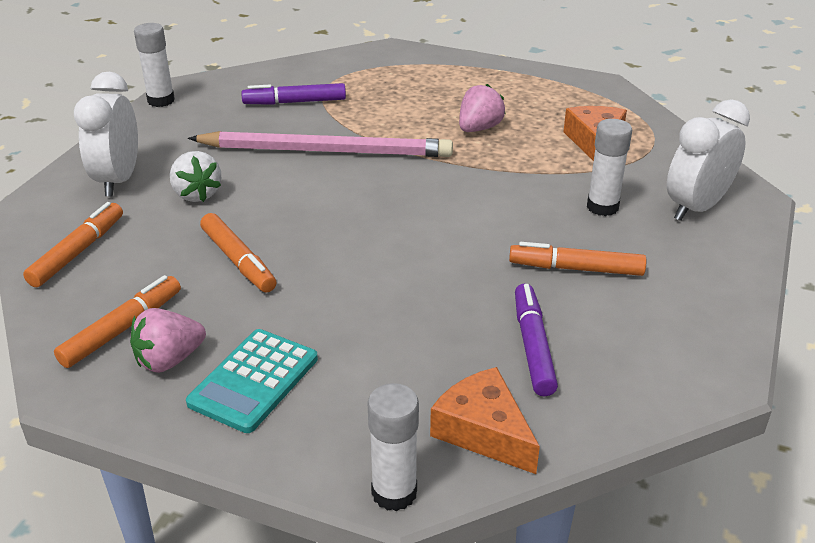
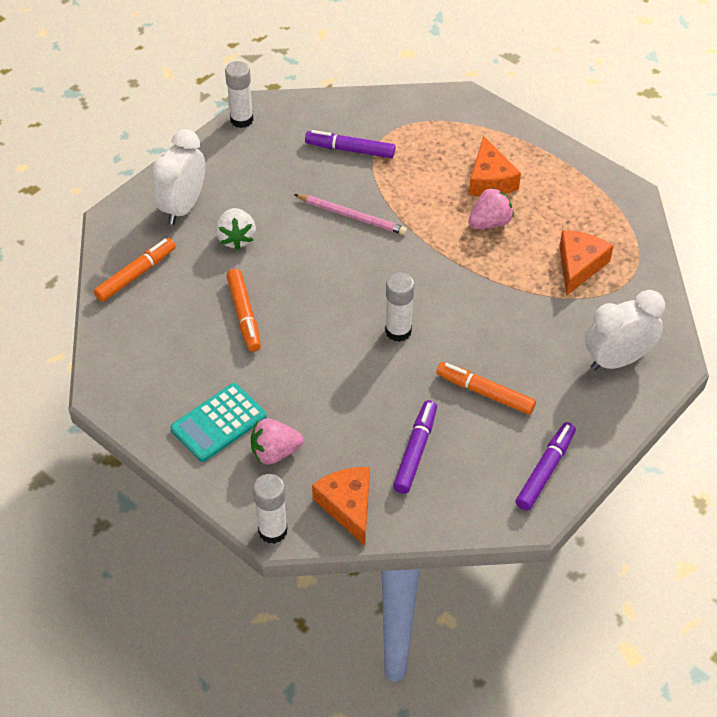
camera: 20 degrees right, 15 degrees up
(122, 329) = (148, 354): orange marker -> none
(169, 360) = (170, 390): pink strawberry -> pink strawberry (275, 452)
(325, 151) = (351, 216): pink pencil -> pink pencil, size x0.55
(457, 98) = (490, 179): none -> orange cheese
(602, 207) = (542, 338): white glue stick -> white glue stick (398, 331)
(701, 326) = (545, 470): none -> purple marker

